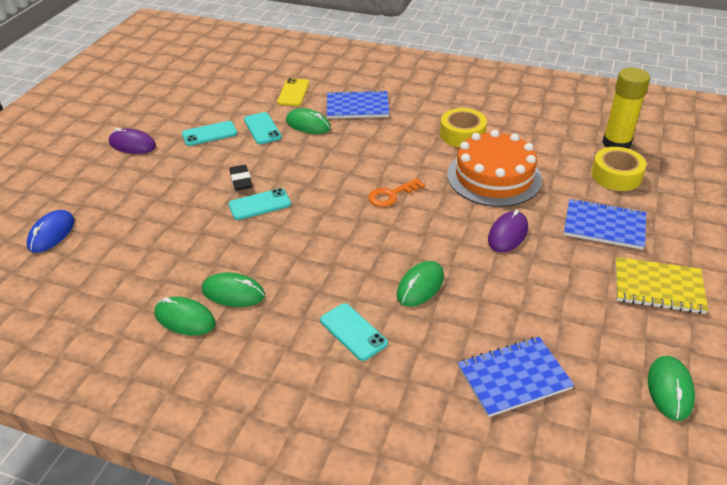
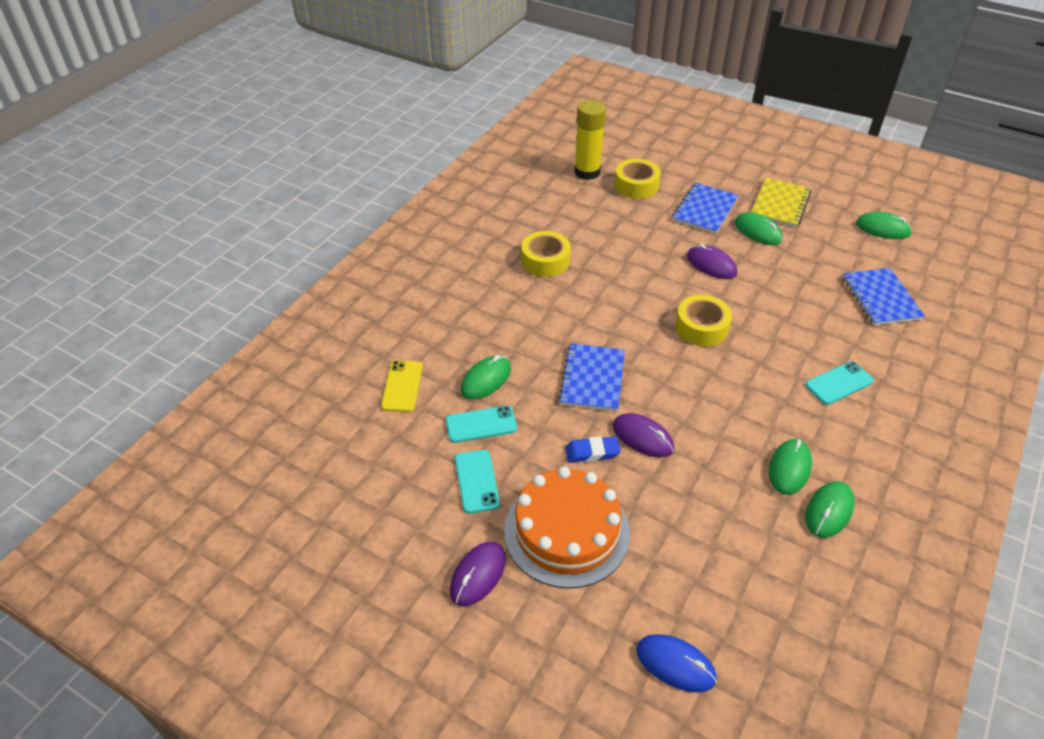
camera: 80 degrees left, 5 degrees up
(241, 180) = (592, 452): black eraser -> blue eraser
(260, 204) = (642, 437): turquoise phone -> purple mouse
(293, 93) = (402, 386): yellow phone -> yellow phone turned 75 degrees clockwise
(357, 107) = (460, 331): blue notebook -> blue notebook (592, 378)
(391, 195) = (641, 329): orange key -> none
(407, 231) = (701, 327): none -> yellow tape
(420, 286) = (779, 331): green mouse -> green mouse (758, 231)
(494, 177) = (624, 255): orange cake -> orange cake (567, 531)

